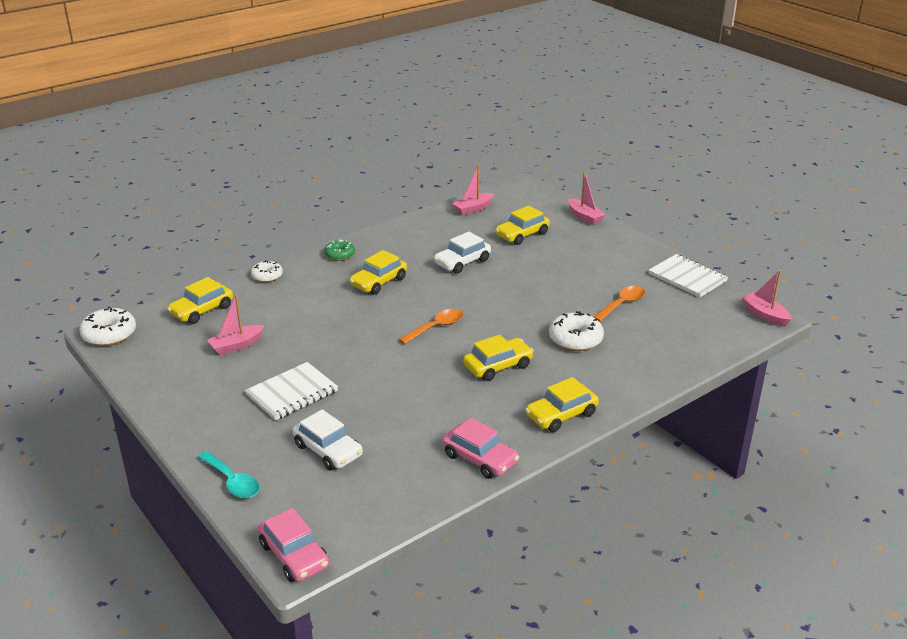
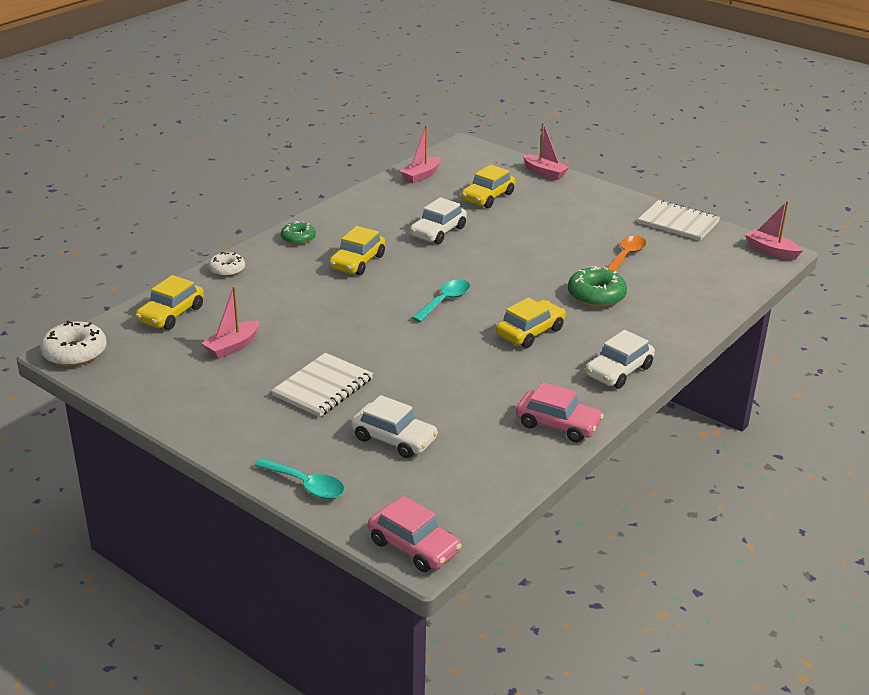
camera: 15 degrees left, 0 degrees up
(436, 327) = (445, 301): orange spoon -> turquoise spoon
(561, 415) = (619, 371): yellow car -> white car
(575, 339) = (596, 296): white donut -> green donut

